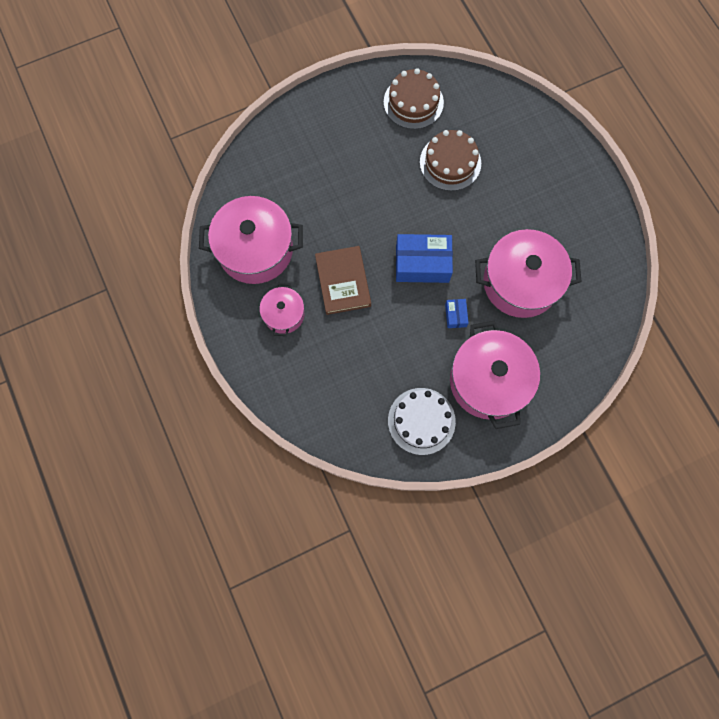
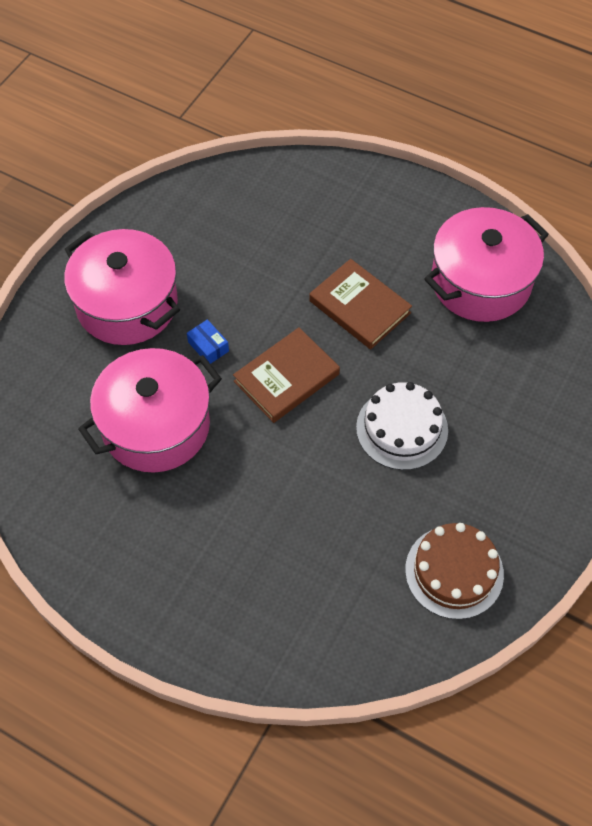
camera: 145 degrees right, 15 degrees down
(284, 314) = (393, 241): pink pot -> none
(421, 421) = (174, 230): white cake -> white cake (402, 428)
(422, 263) = (286, 378): blue box -> brown book
(450, 162) = (343, 519): brown cake -> none

